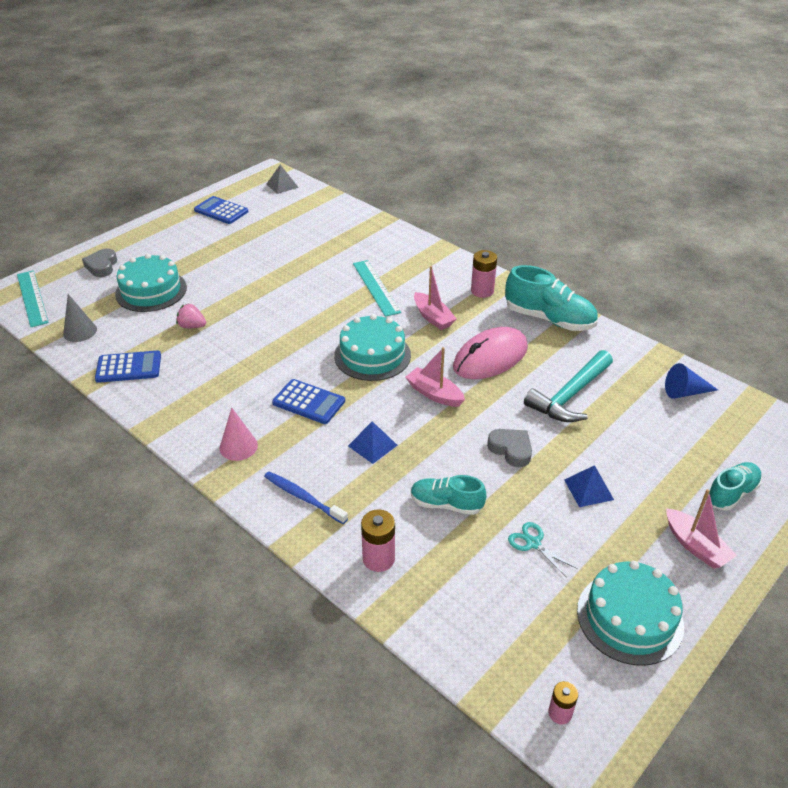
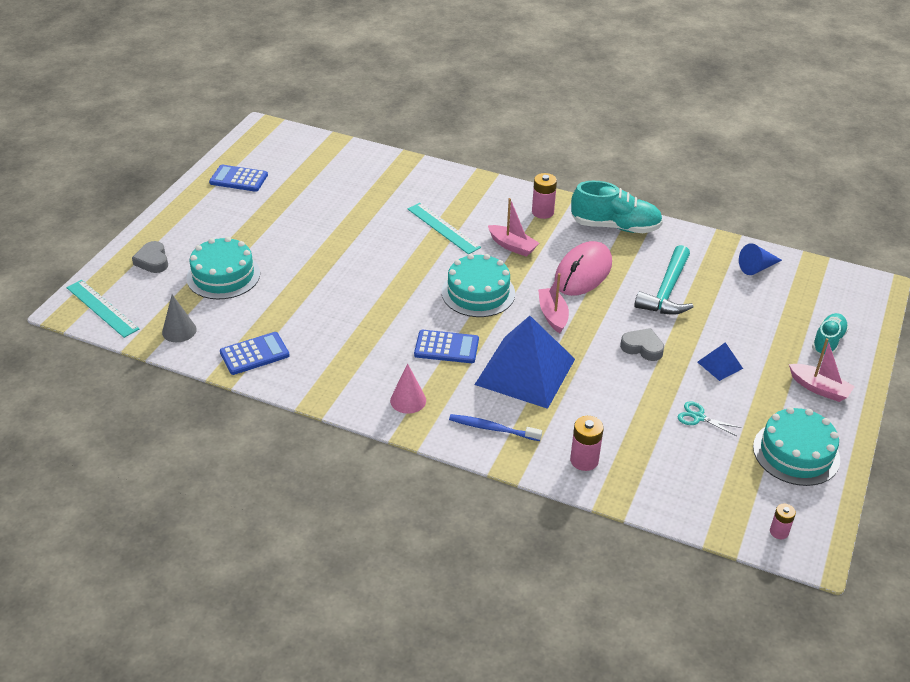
camera: 20 degrees left, 0 degrees up
(192, 326) = (289, 302): pink strawberry -> none
(282, 185) = (284, 140): grey pyramid -> none
(372, 445) = (525, 371): blue pyramid -> blue pyramid, size x2.37
(434, 394) = (553, 315): pink boat -> pink boat turned 60 degrees clockwise
(446, 504) = (614, 404): turquoise shoe -> none

